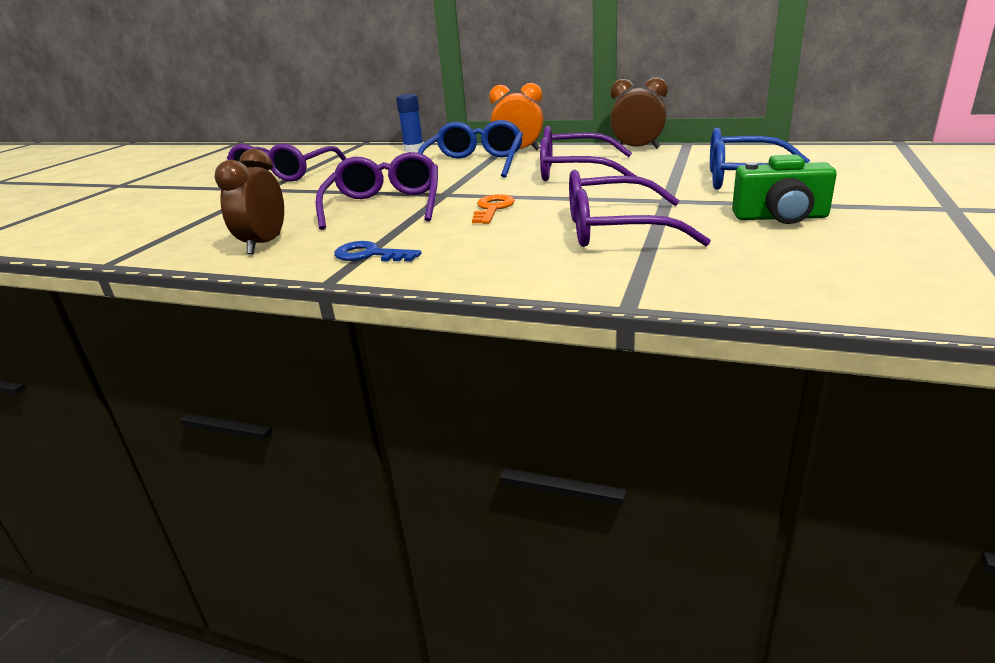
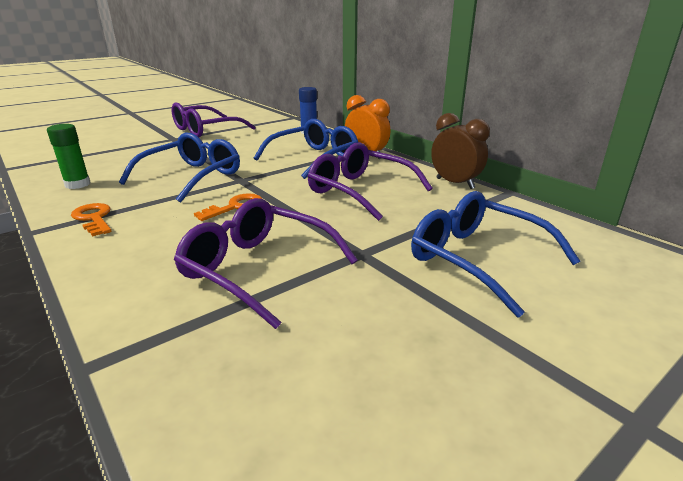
camera: 30 degrees right, 0 degrees up
(264, 244) = (78, 184): brown clock -> green glue stick
(370, 255) = (93, 218): blue key -> orange key
(385, 205) = (192, 177): purple glasses -> blue glasses
(780, 217) = (410, 327): green camera -> none

